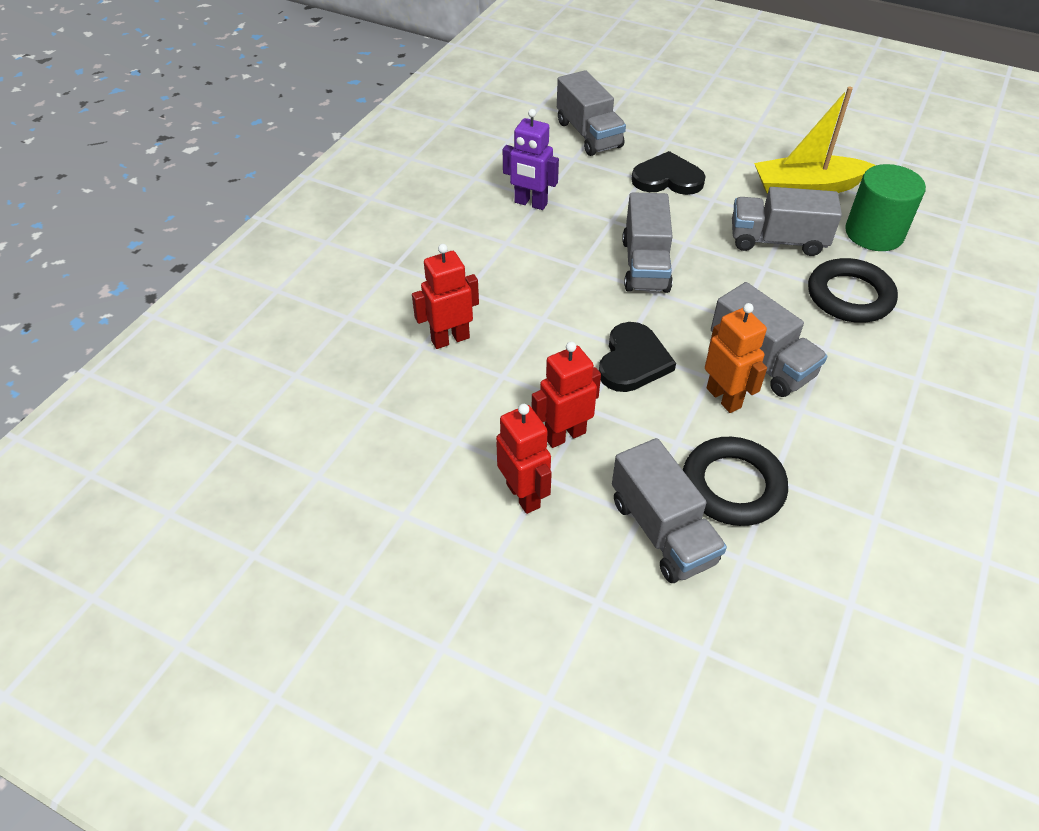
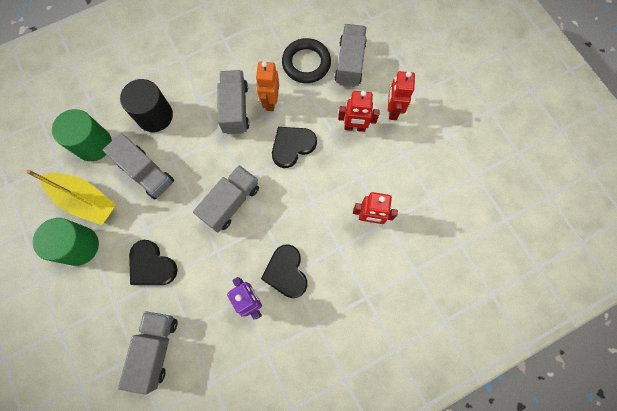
camera: 145 degrees left, 25 degrees up
(512, 241) = (286, 272): none -> black heart
(759, 157) = (79, 246): none -> green cylinder
(849, 296) = (155, 116): black ring -> black cylinder

